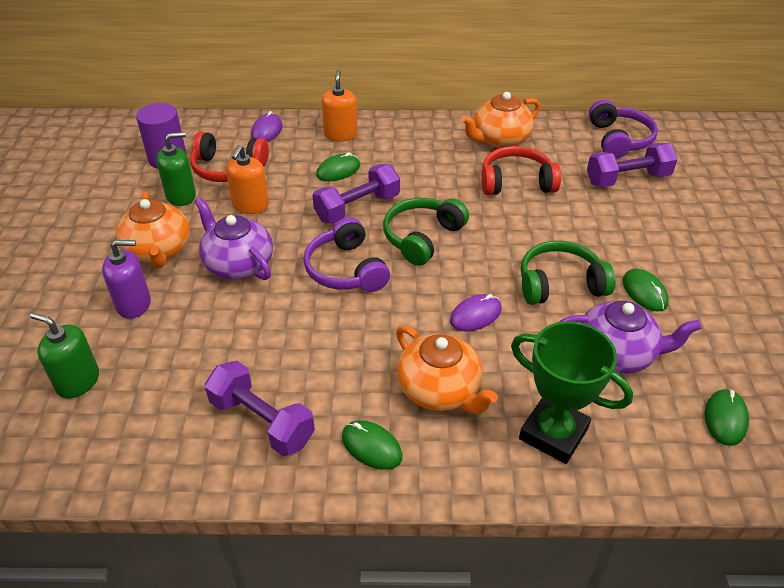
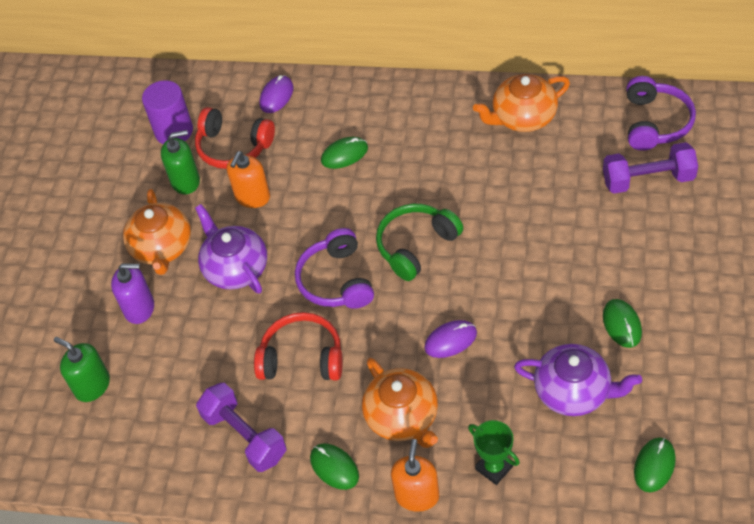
camera: 15 degrees right, 10 degrees up
(340, 135) = (353, 104): orange soap dispenser -> orange soap dispenser (417, 495)
(357, 208) = (357, 205): purple dumbbell -> none
(516, 182) = (527, 178): red headphones -> red headphones (302, 357)
(553, 433) = (494, 467): green trophy -> green trophy, size x0.59
(560, 284) = (540, 309): green headphones -> none

